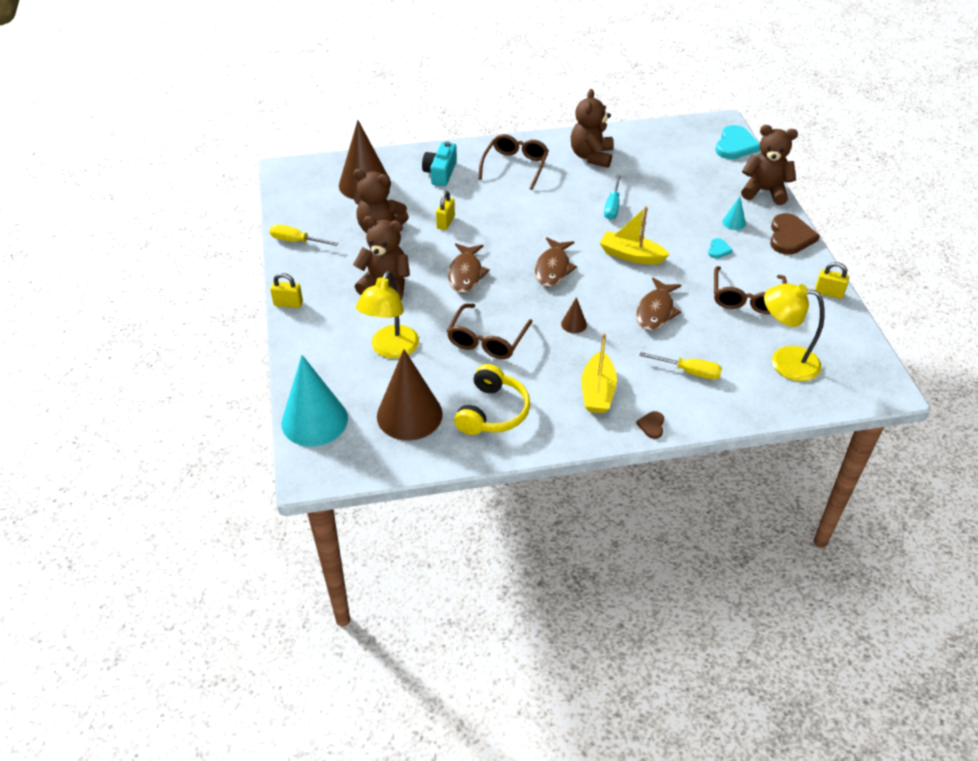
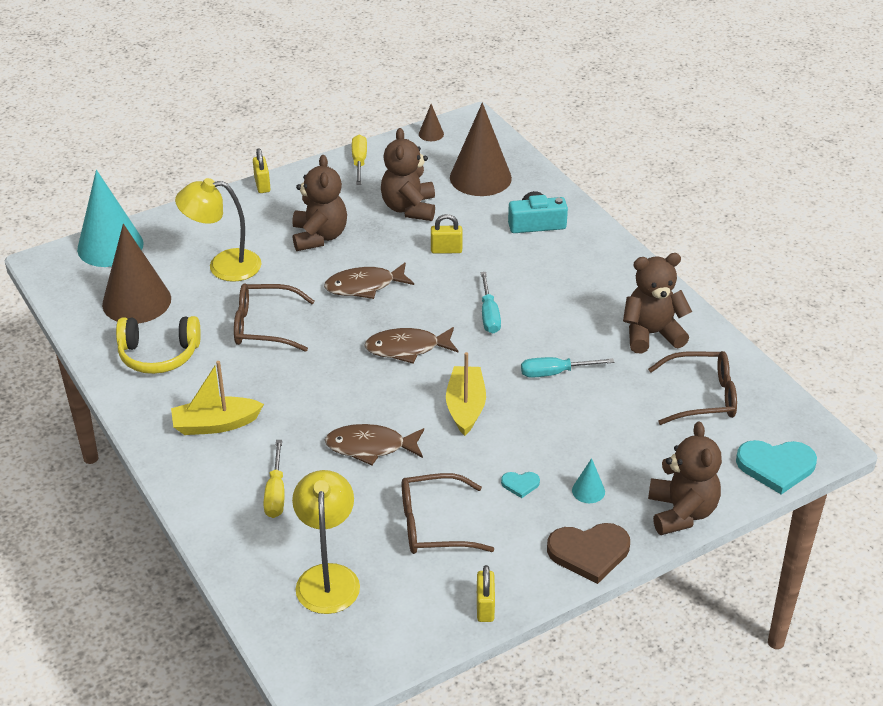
camera: 70 degrees right, 5 degrees down
(515, 166) = (587, 276): brown glasses -> brown glasses (702, 396)
(534, 220) = (489, 315): none -> turquoise screwdriver
(574, 324) = (318, 384): brown cone -> brown cone (431, 134)
(652, 425) = (177, 476): brown heart -> none

